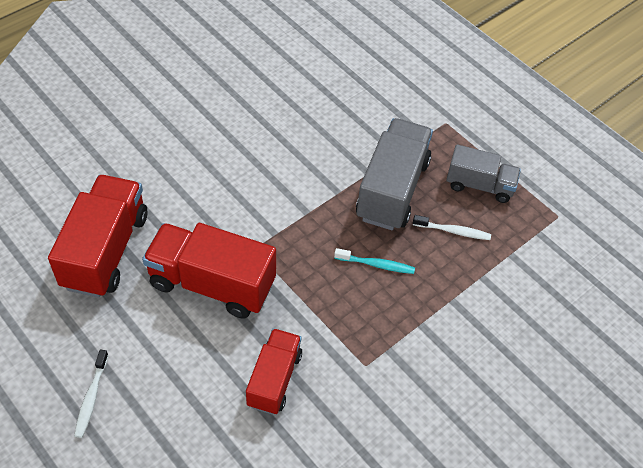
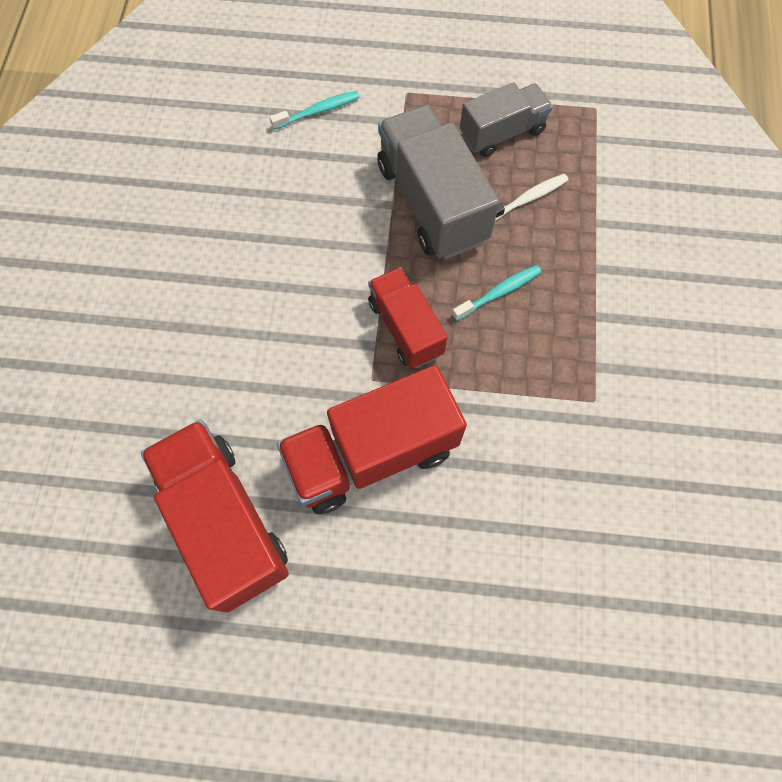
camera: 40 degrees left, 15 degrees up
(91, 398) = (389, 689): white toothbrush -> none
(274, 379) = (534, 493): red truck -> red truck (405, 328)
(382, 96) = (318, 111): none -> turquoise toothbrush

